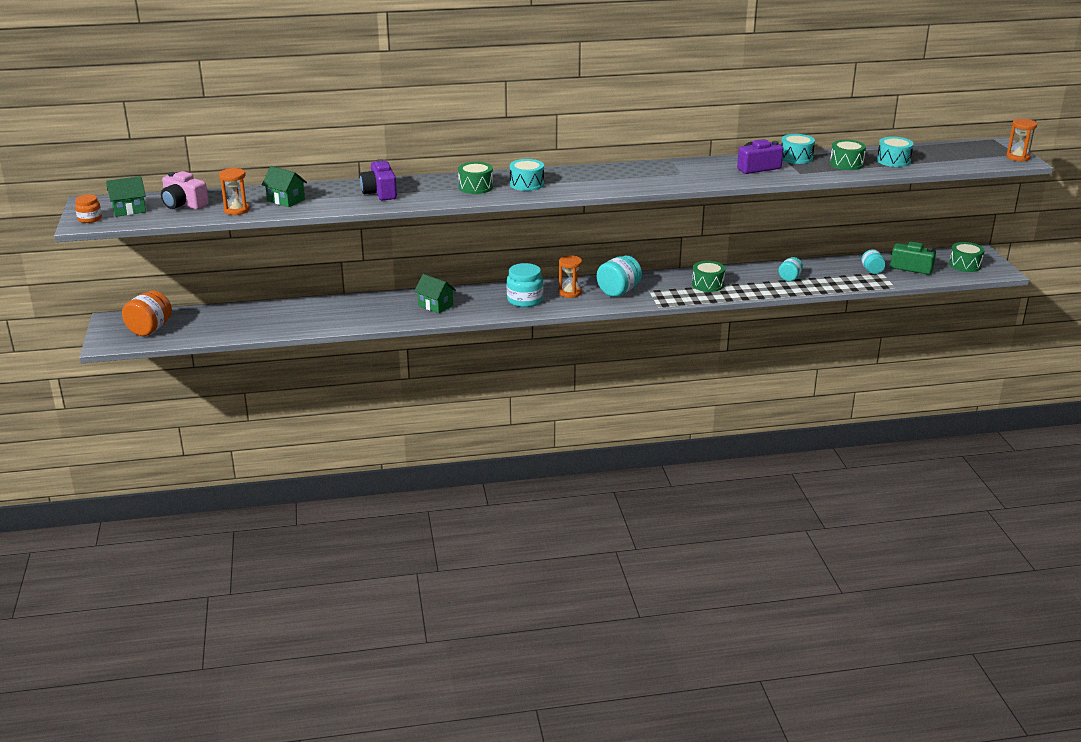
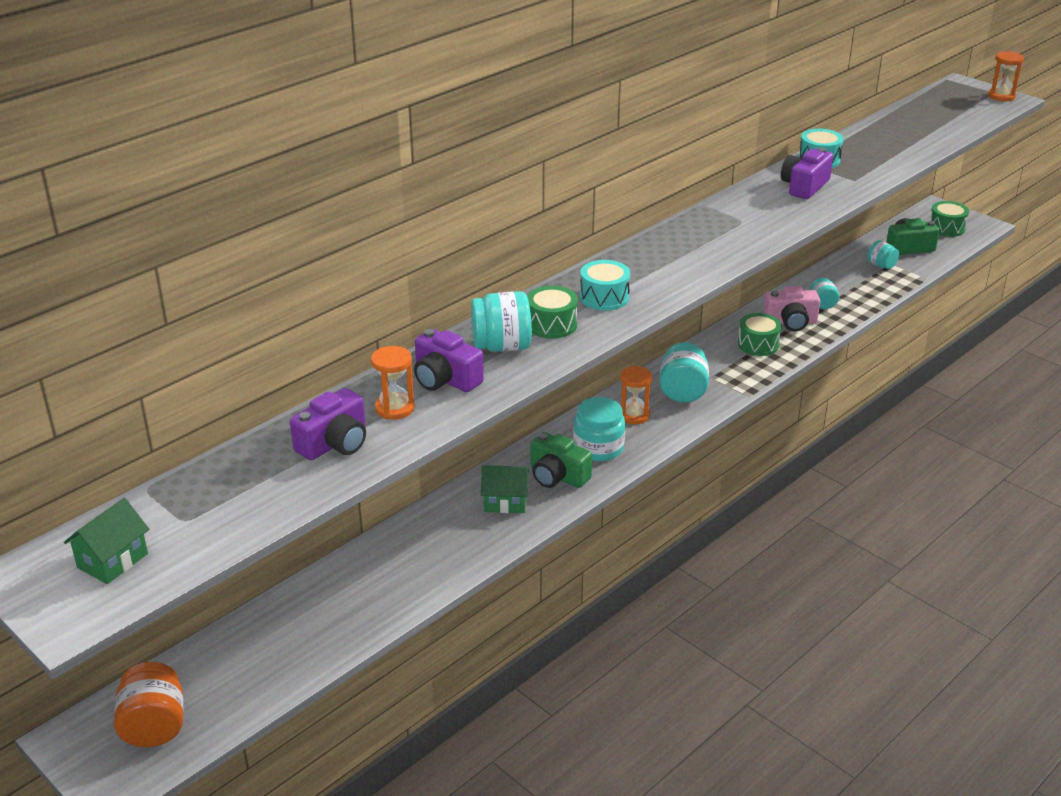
camera: 35 degrees left, 5 degrees up
(90, 219) = (69, 607): orange jar -> none
(183, 204) = (188, 513): pink camera -> pink camera (791, 322)
(236, 210) = (288, 491): orange hourglass -> orange hourglass (394, 408)
(286, 200) = (334, 443): green house -> purple camera
(432, 188) = (502, 346): none -> turquoise jar
(481, 304) = (557, 476): none -> green camera
(846, 164) = (876, 153): green drum -> none
(893, 161) = (910, 135): turquoise drum -> none

